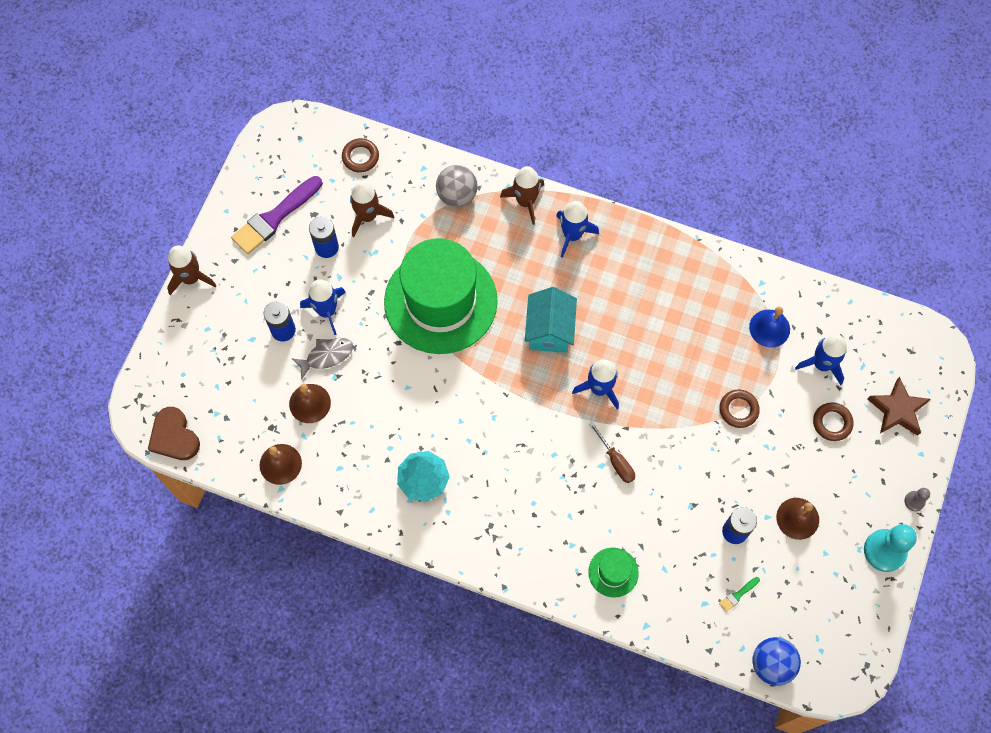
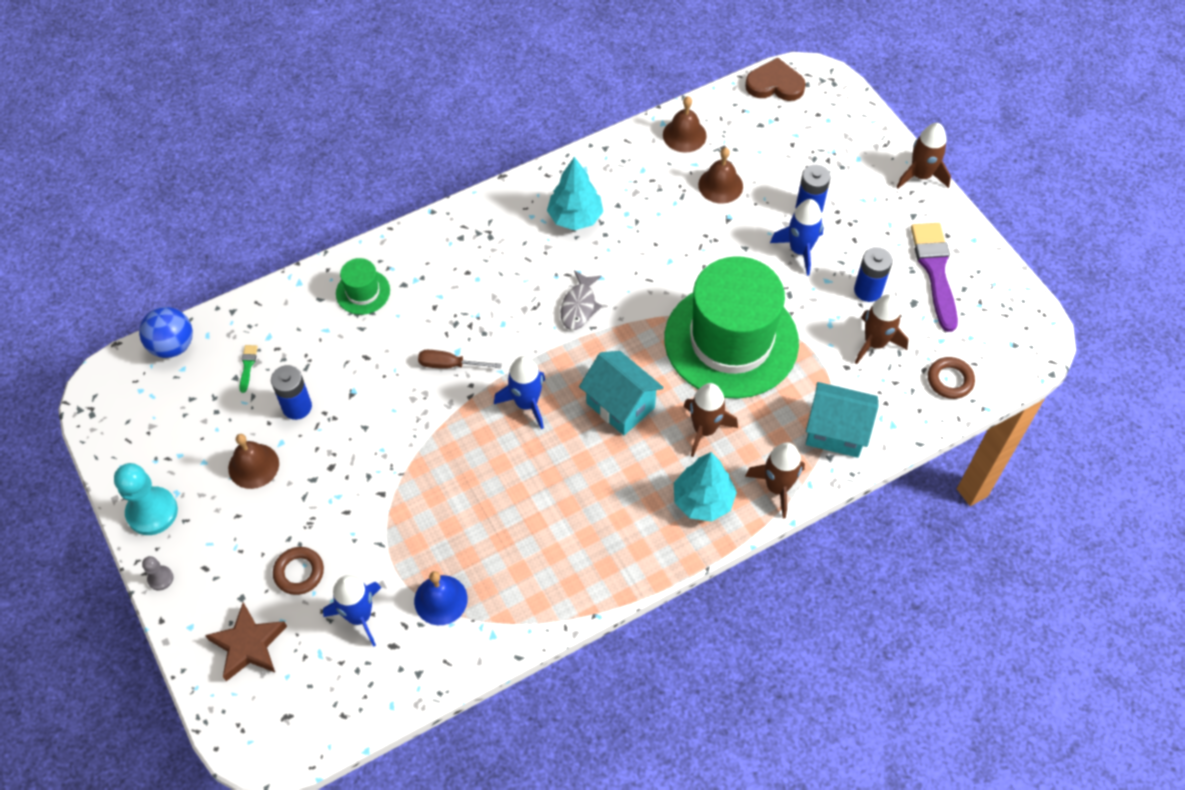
camera: 130 degrees right, 10 degrees down
(326, 356) = (754, 223): grey fish -> grey fish (579, 306)
(457, 195) = (836, 432): grey ball -> turquoise house
(522, 269) = (704, 429): none -> brown rocket
(572, 235) = (703, 501): blue rocket -> turquoise tree
(738, 410) = (393, 501): brown ring -> none

